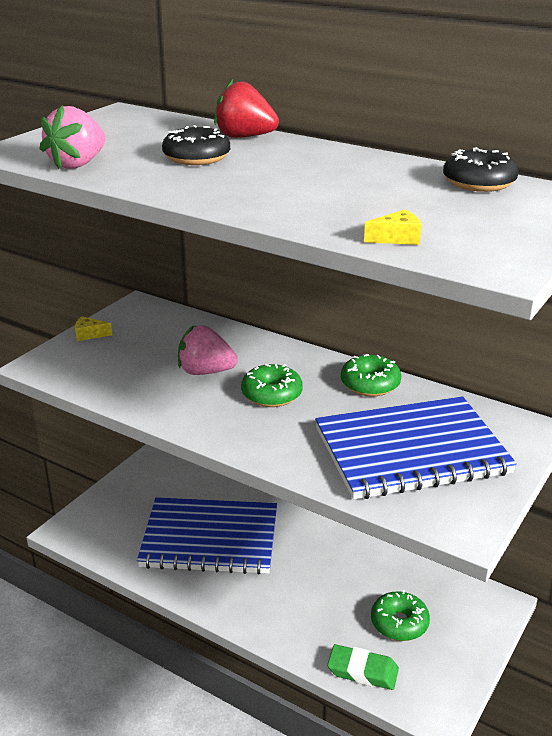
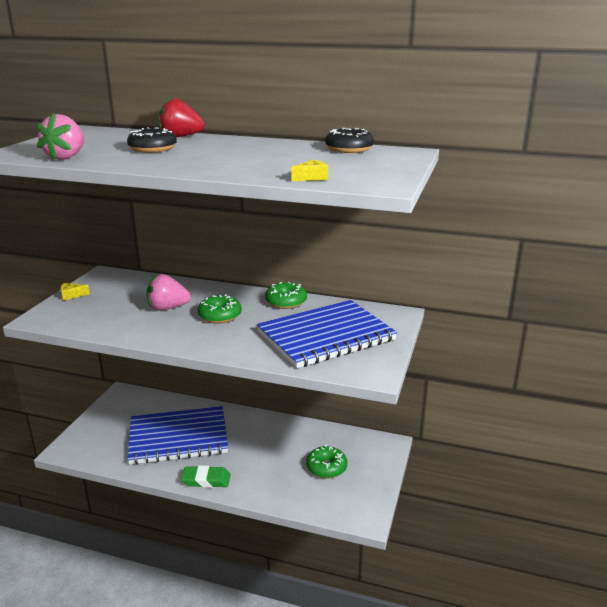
camera: 15 degrees left, 5 degrees down
(362, 671) = (309, 502): green eraser -> green eraser (206, 480)

